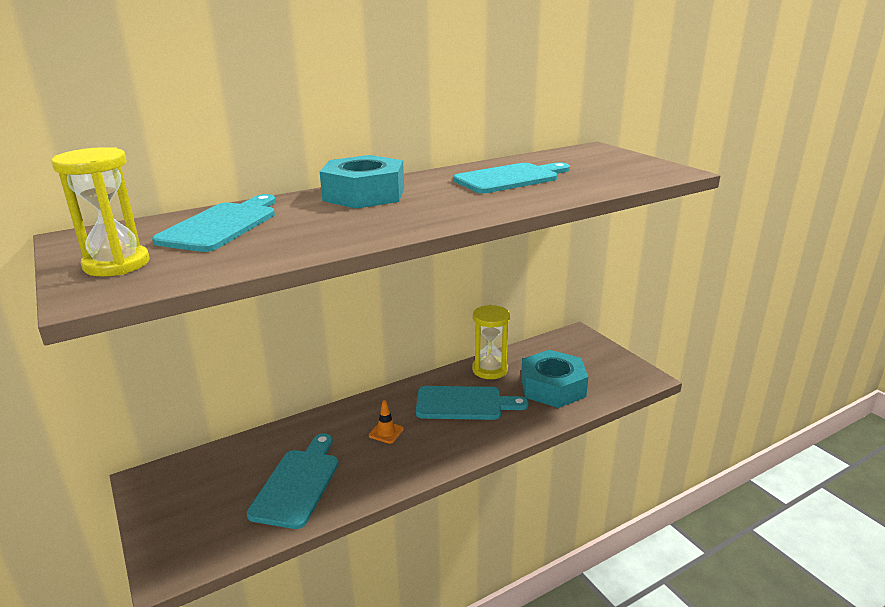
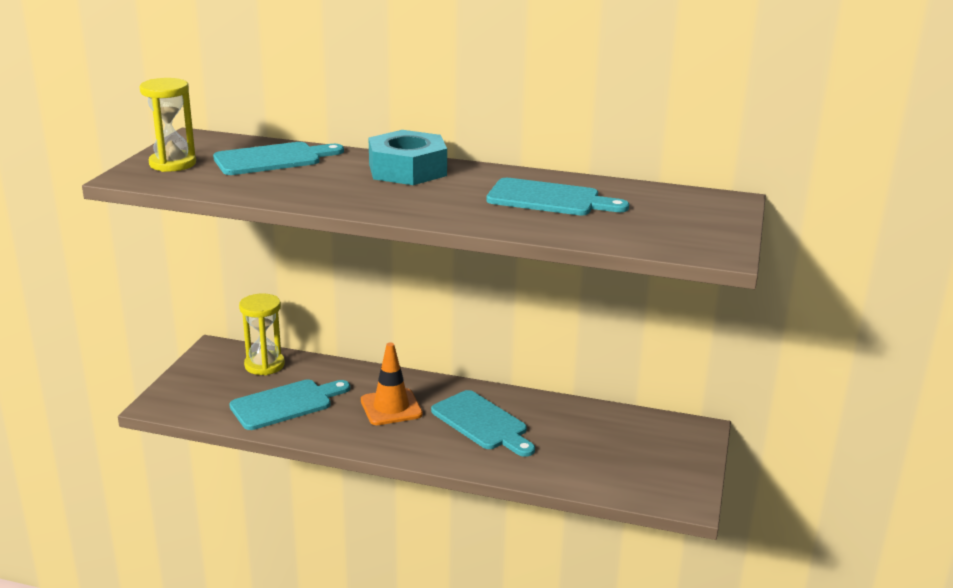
camera: 45 degrees right, 0 degrees up
(386, 432) = (391, 407): orange traffic cone -> orange traffic cone, size x1.88
(490, 370) = (553, 411): yellow hourglass -> yellow hourglass (264, 365)
(552, 387) = (580, 455): turquoise nut -> none

